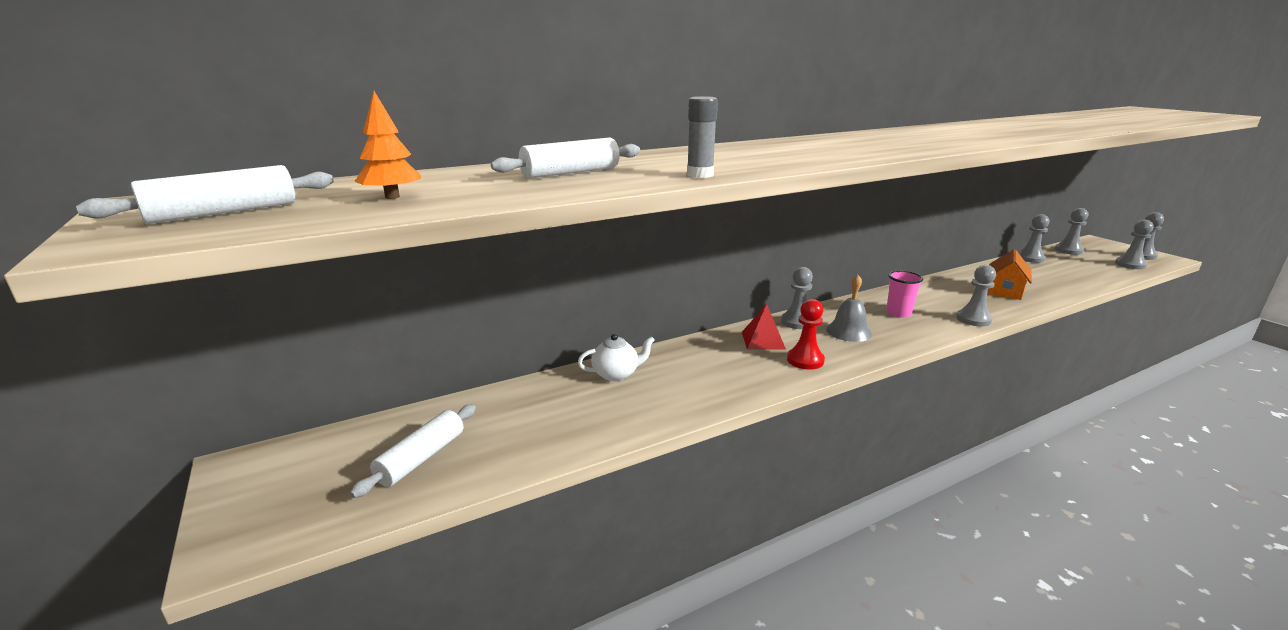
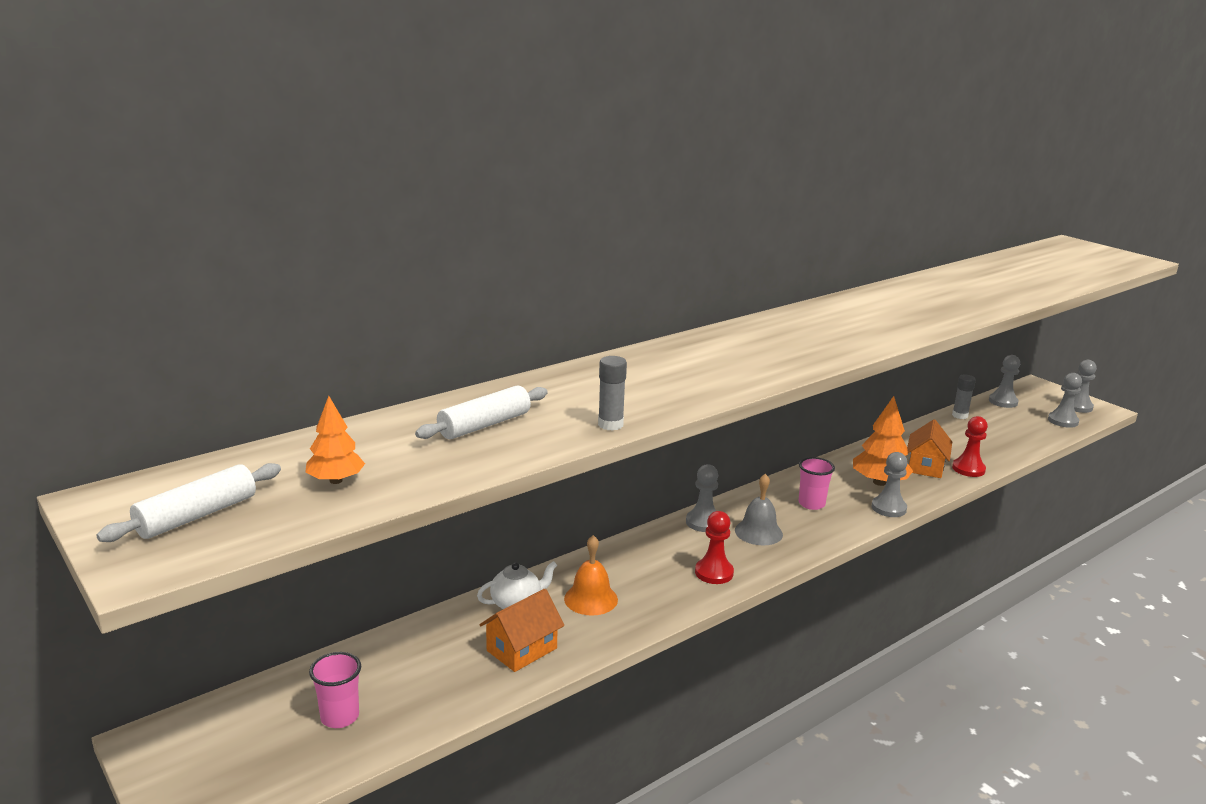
camera: 10 degrees left, 0 degrees up
(421, 458) = (340, 717): white rolling pin -> pink cup
(612, 412) = (522, 649): none -> orange house
(685, 374) = (591, 599): none -> orange bell
(763, 340) = (668, 549): red pyramid -> none
(961, 300) = (879, 482): none -> orange tree
(1030, 258) = (960, 415): grey pawn -> grey glue stick
(1046, 294) = (968, 469): none -> red pawn

